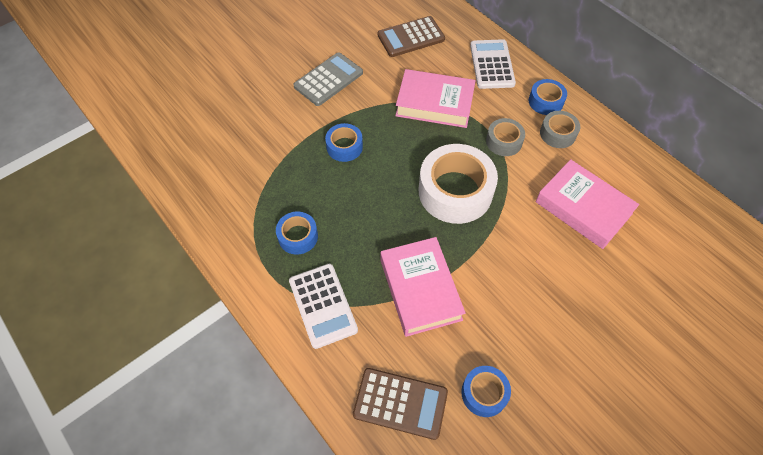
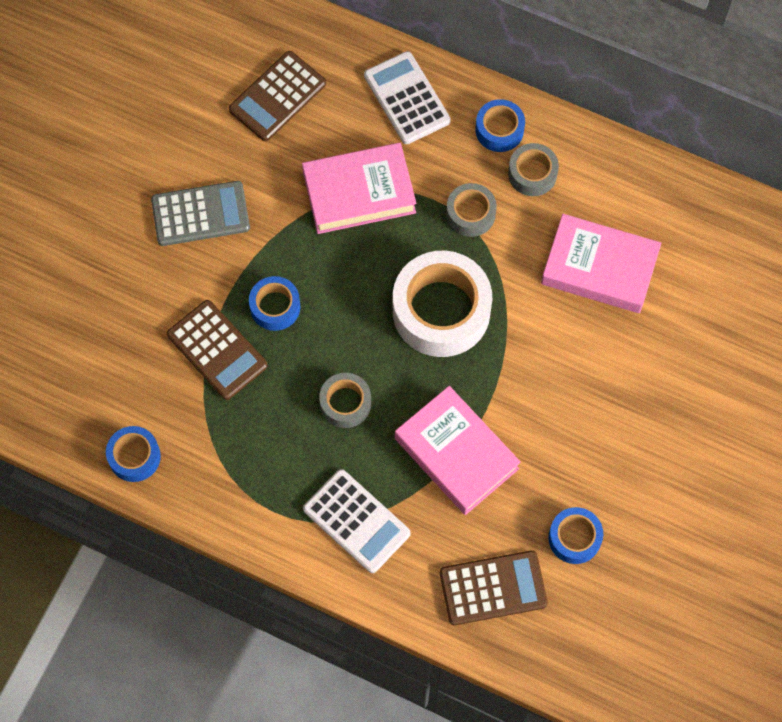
camera: 25 degrees left, 10 degrees up
(292, 157) = (217, 350): none -> brown calculator
(298, 236) = (283, 452): blue tape -> blue tape (134, 457)
(328, 79) = (200, 214): grey calculator -> grey calculator turned 60 degrees clockwise
(358, 223) = (345, 403): none -> grey tape

